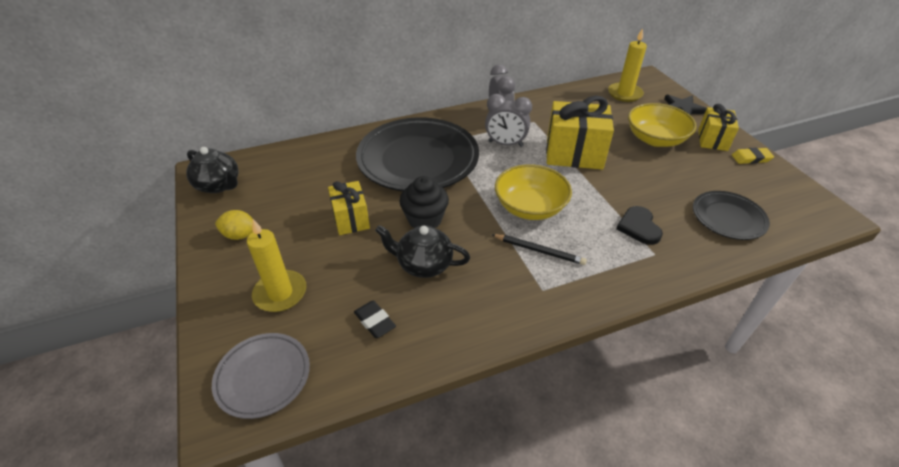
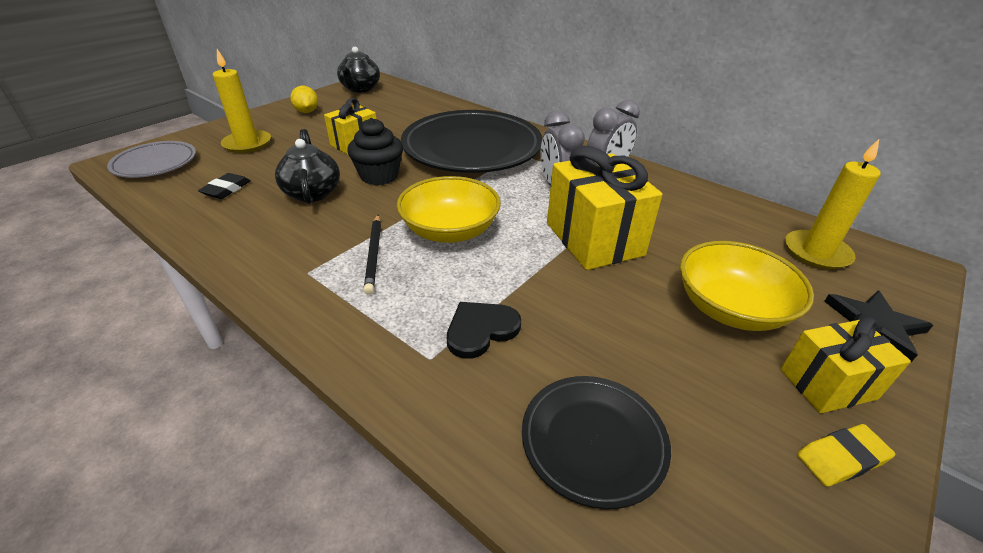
camera: 60 degrees right, 5 degrees down
(751, 158) = (841, 458): yellow eraser -> yellow eraser turned 75 degrees counterclockwise

